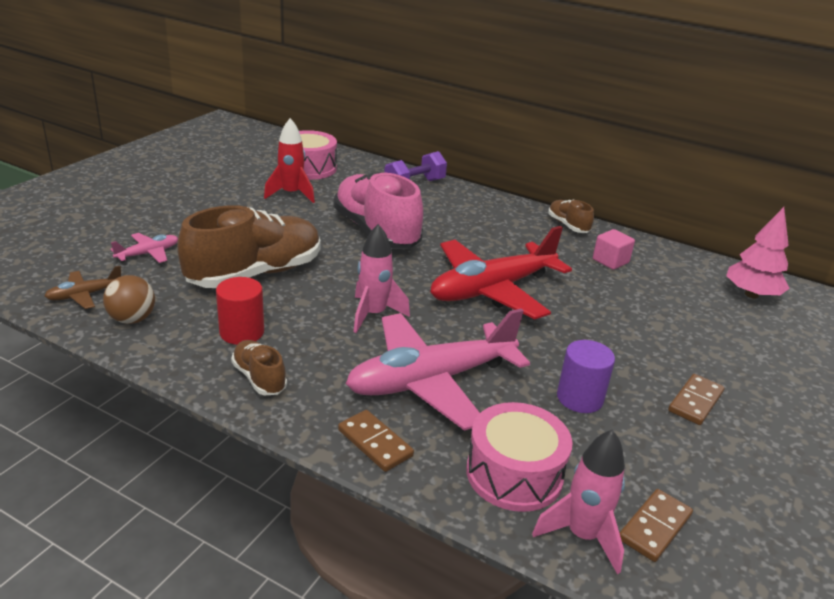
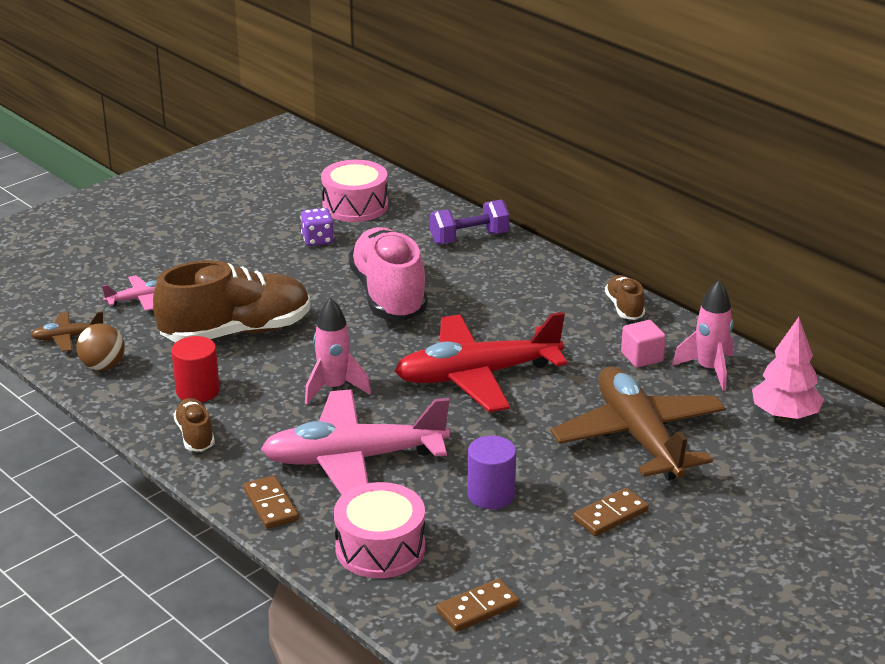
camera: 20 degrees right, 0 degrees up
(291, 194) = (317, 240): red rocket -> purple dice
(582, 536) = (407, 603): pink rocket -> pink rocket (709, 370)
(660, 326) = (639, 436): none -> brown plane

